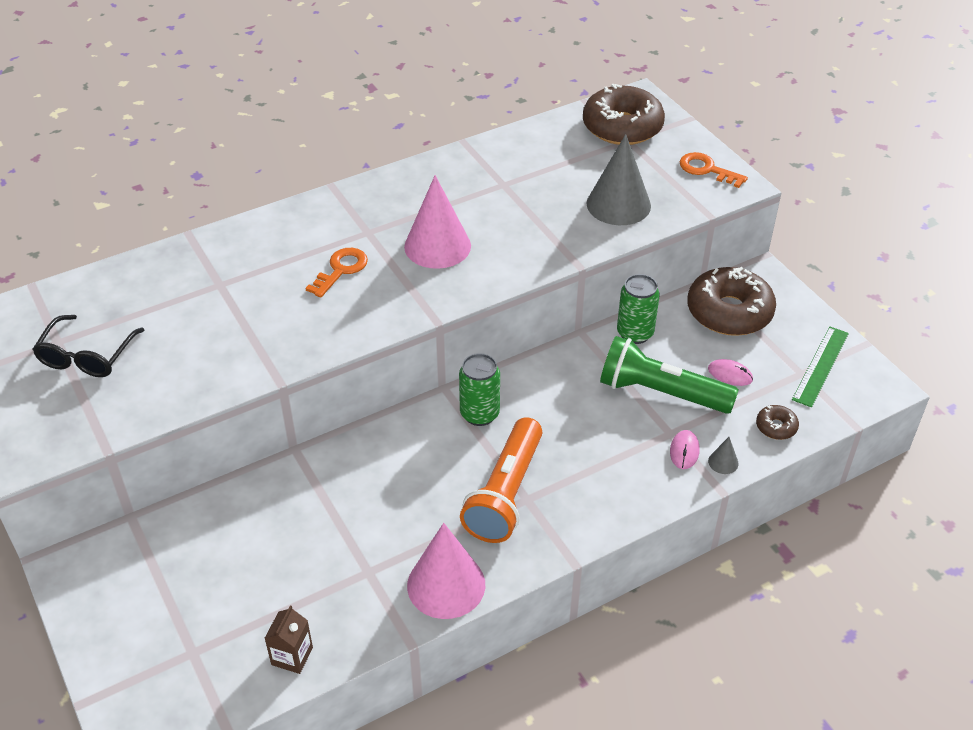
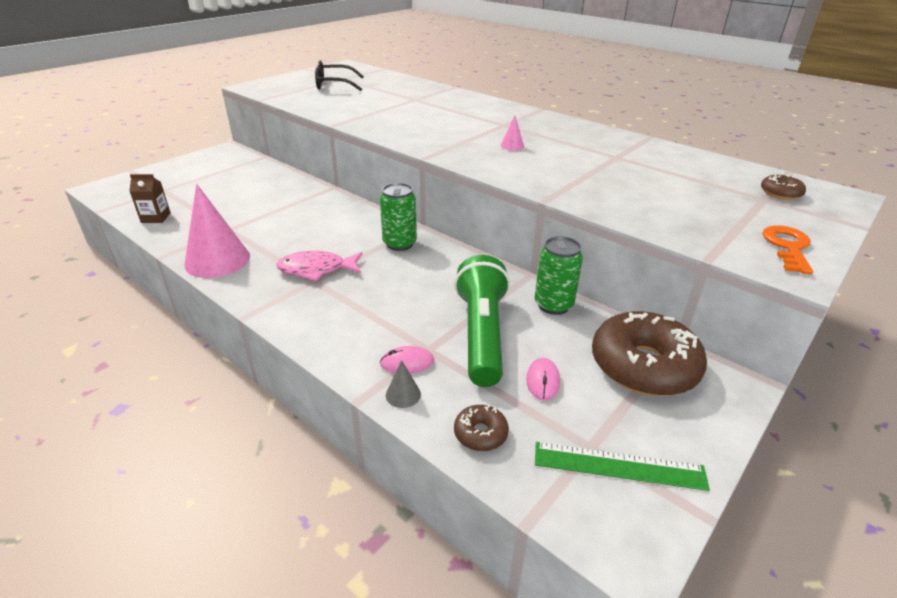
camera: 70 degrees right, 10 degrees down
(341, 270) = (456, 123): orange key -> none
(437, 246) = (512, 146): pink cone -> pink cone, size x0.42
(505, 494) = (316, 269): orange flashlight -> pink fish
(618, 204) = (657, 206): grey cone -> none
(622, 127) = (780, 193): brown donut -> brown donut, size x0.44

